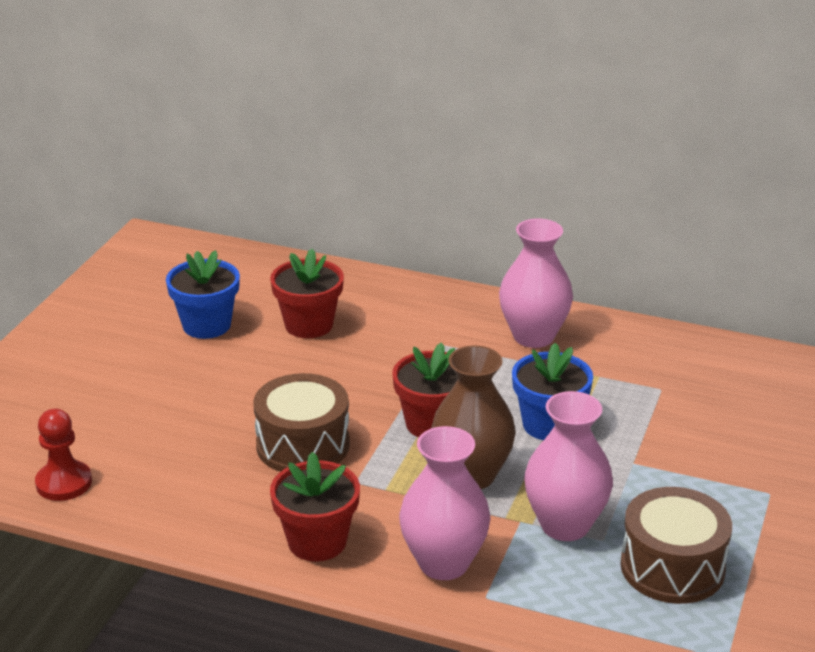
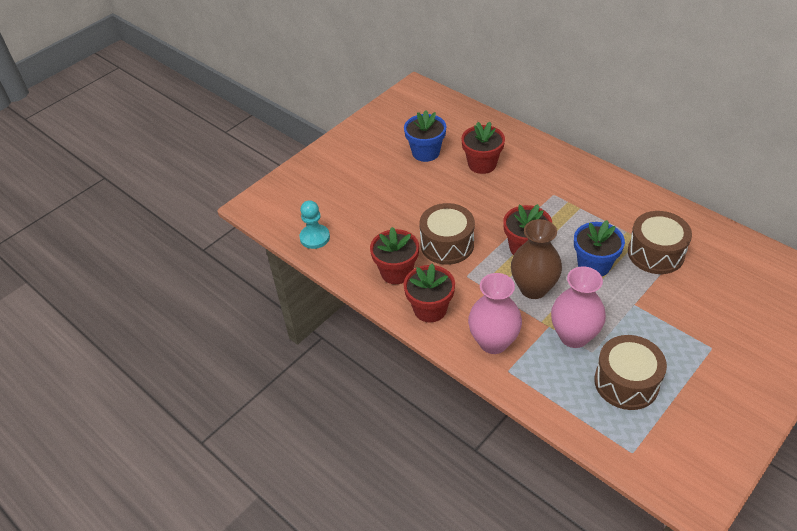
camera: 25 degrees right, 15 degrees up
(64, 483) = (315, 237): red pawn -> turquoise pawn
(234, 502) = (396, 272): none -> red flower pot
(533, 336) = (611, 201): pink vase -> none
(631, 390) = (655, 253): none -> brown drum

